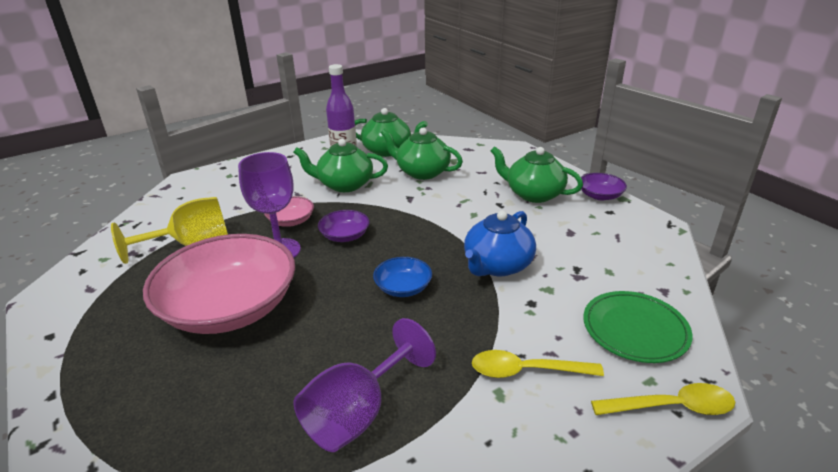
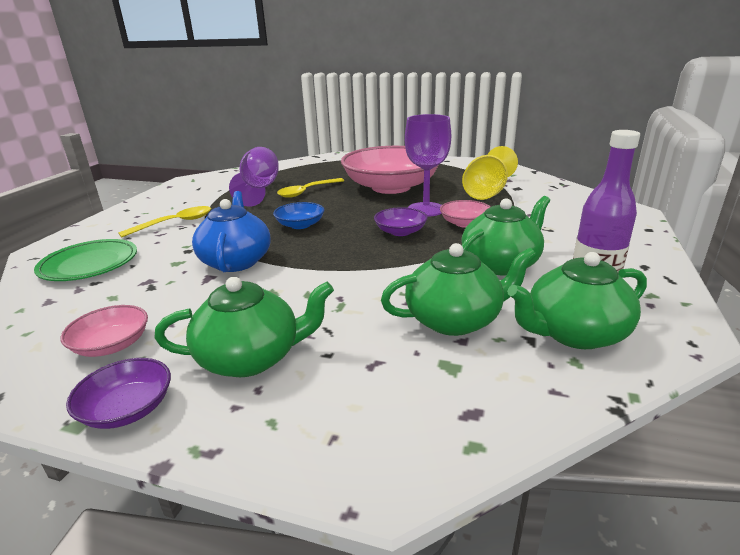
camera: 140 degrees right, 5 degrees down
(608, 230) = (112, 345): none -> pink bowl
(671, 407) = (70, 239): yellow spoon -> yellow spoon (307, 192)

